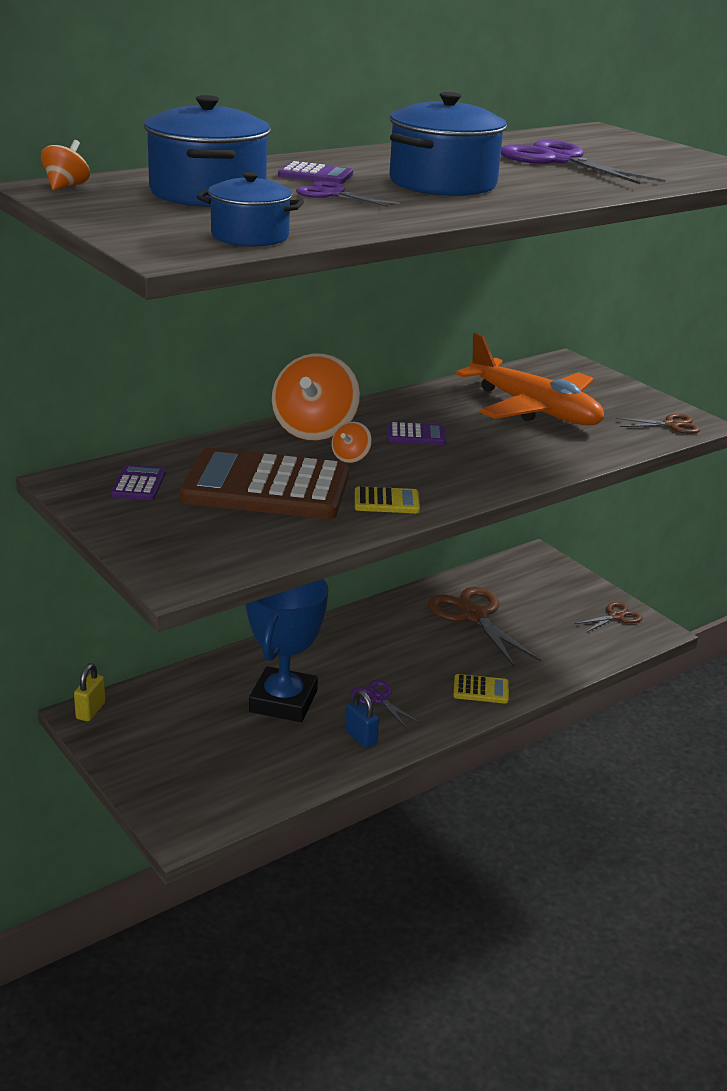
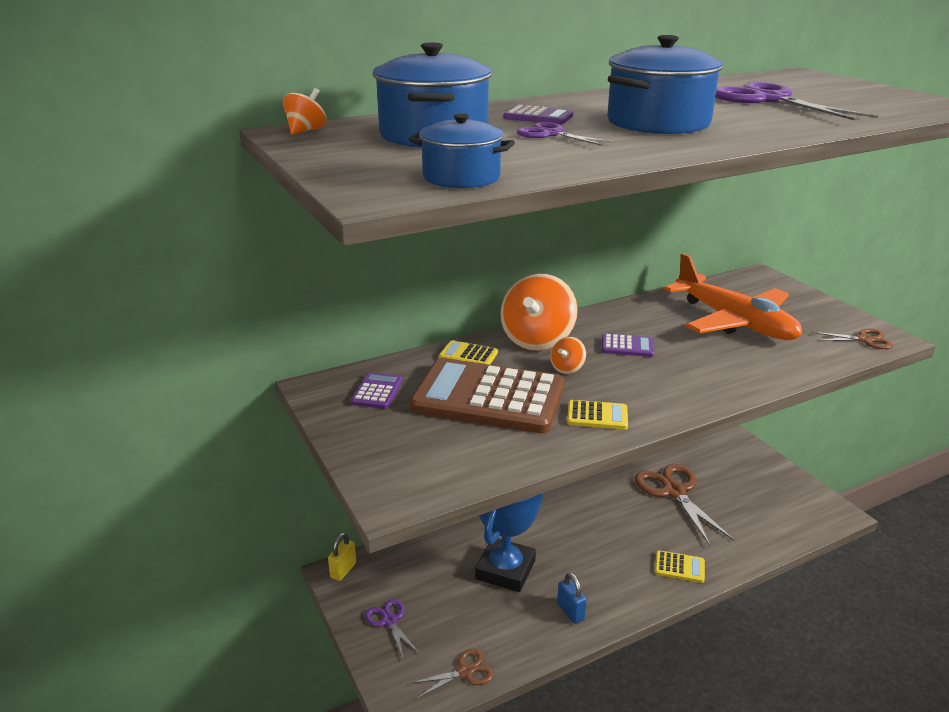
camera: 10 degrees right, 0 degrees up
(237, 447) = (468, 355): none -> yellow calculator
(378, 699) = (588, 571): purple scissors -> purple scissors (389, 621)
(616, 616) = (801, 497): brown scissors -> brown scissors (465, 672)

